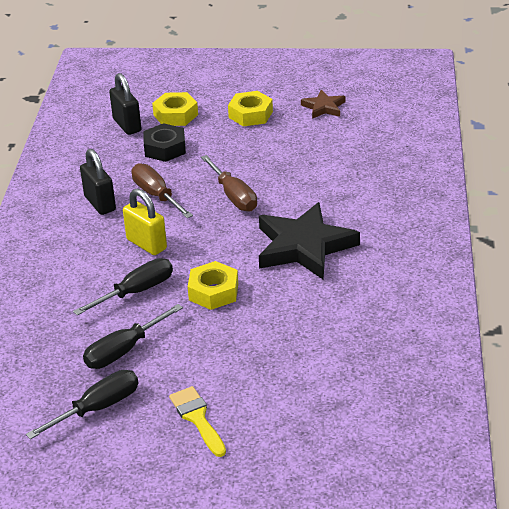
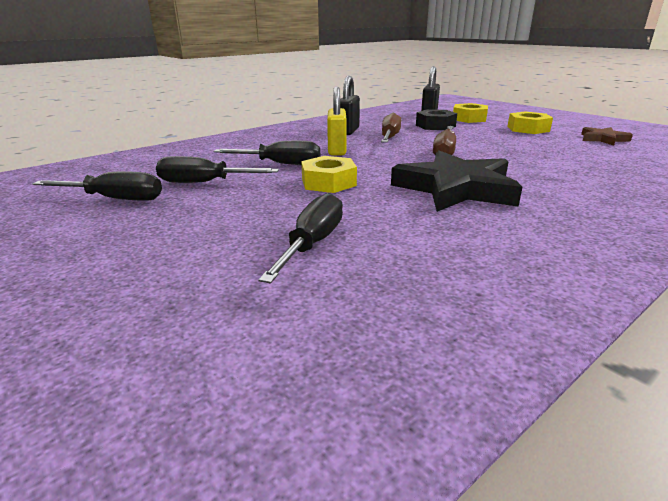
camera: 45 degrees right, 10 degrees down
(197, 418) = (139, 239): yellow brush -> none
(298, 352) = (313, 243): none -> black screwdriver

